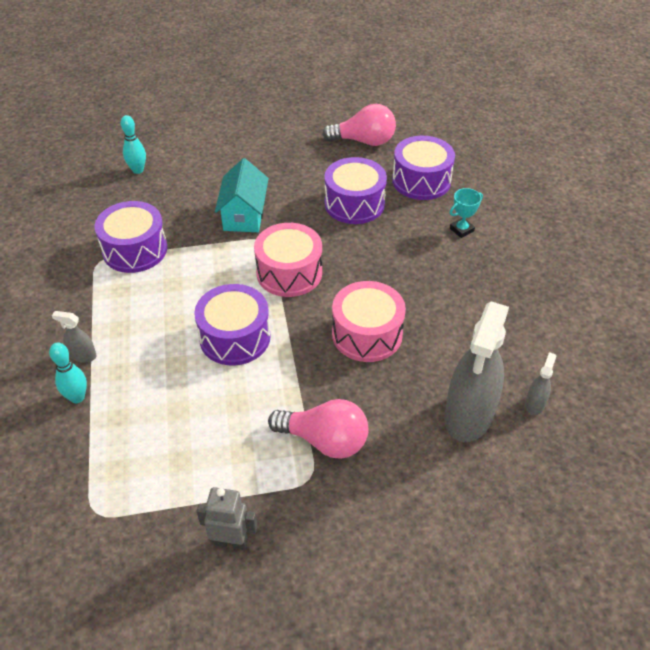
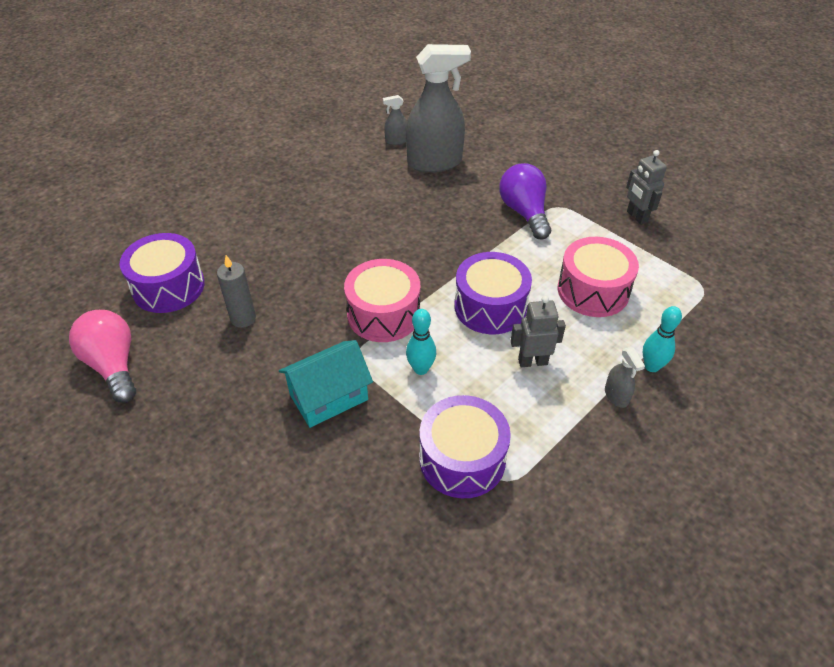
camera: 125 degrees left, 0 degrees up
(138, 170) = (325, 574): turquoise bowling pin -> turquoise bowling pin (421, 369)
(161, 328) = (532, 361): none -> grey robot
(325, 440) = (524, 212): pink light bulb -> purple light bulb
(354, 203) = (243, 318): purple drum -> grey candle
(367, 334) = (410, 235): pink drum -> pink drum (593, 291)
(461, 230) = (232, 232): turquoise trophy -> none

